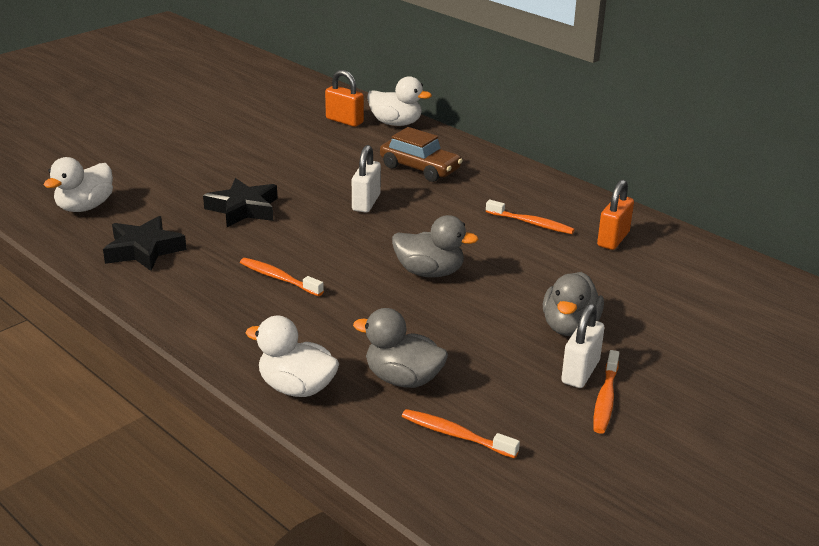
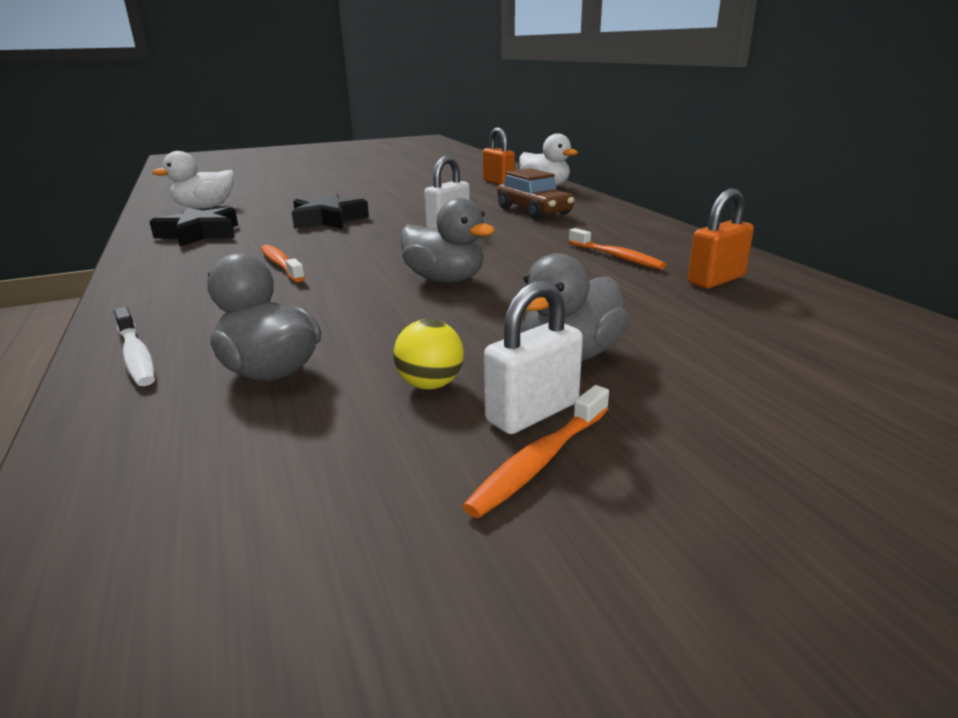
camera: 25 degrees right, 5 degrees down
(297, 388) = (136, 356): white duck -> white toothbrush
(455, 435) = (236, 456): orange toothbrush -> none
(509, 366) = (430, 384): none -> yellow ball

